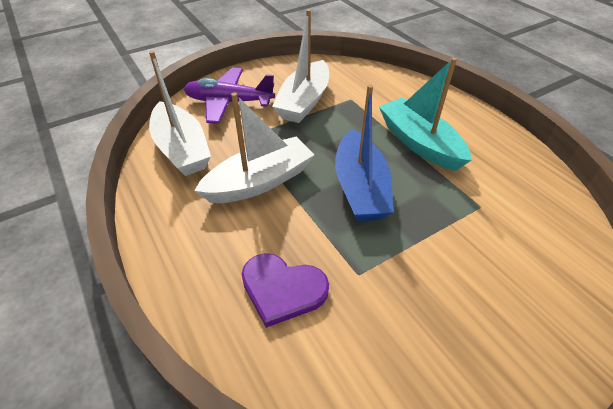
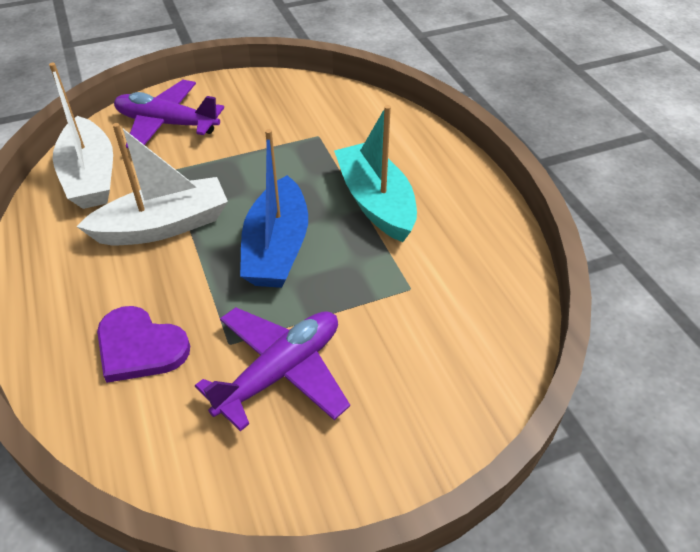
camera: 10 degrees right, 0 degrees up
(304, 102) = (258, 133): white boat -> none
(414, 293) = (280, 372): none -> purple plane

